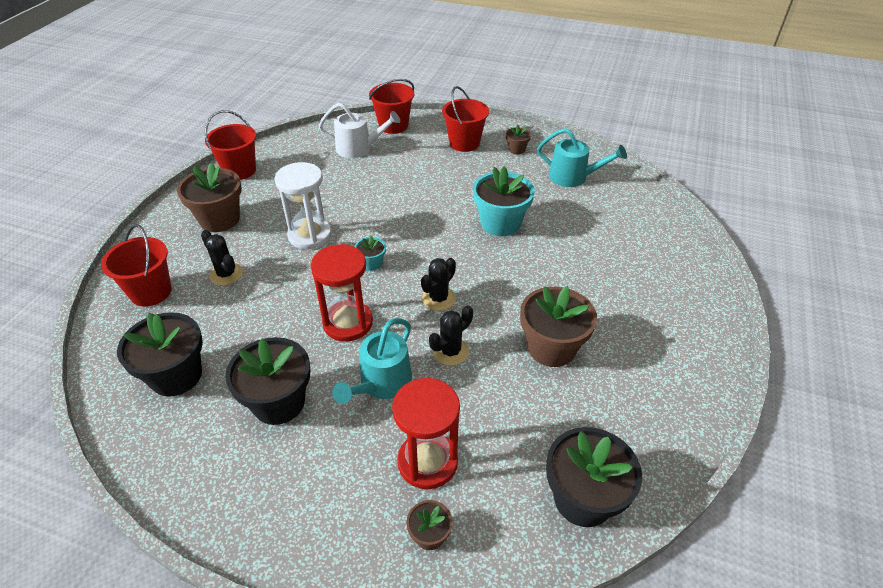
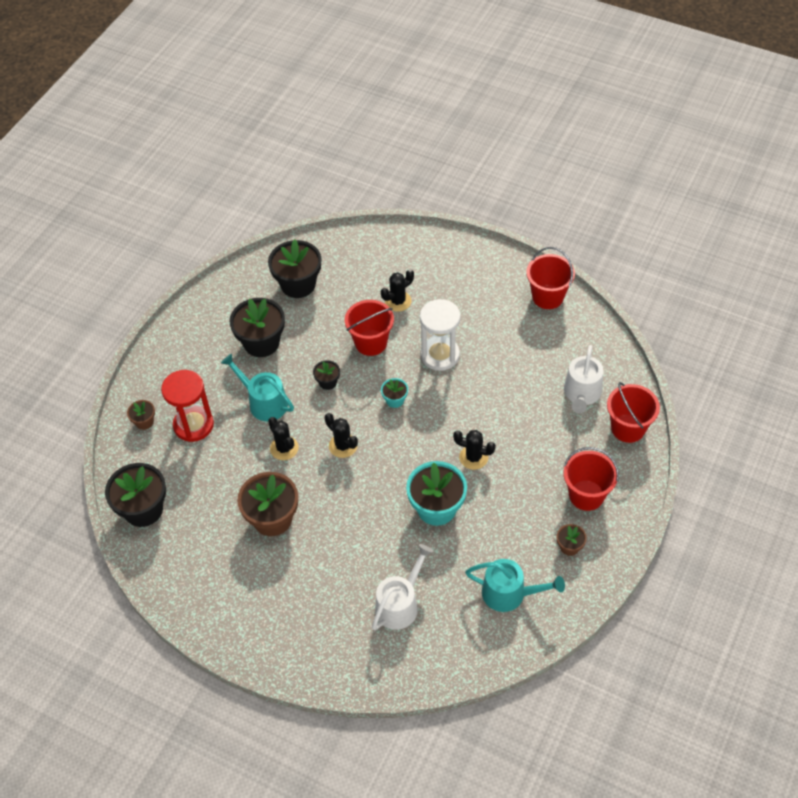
camera: 100 degrees right, 10 degrees up
(151, 292) = (385, 258): red bucket -> red bucket (371, 342)
(220, 219) = (471, 289): brown flower pot -> none
(348, 323) = (328, 382): red hourglass -> black flower pot
(437, 204) = (473, 457): none -> black cactus
(573, 177) = (509, 593): turquoise watering can -> turquoise watering can turned 105 degrees counterclockwise
(612, 238) = (400, 604): none -> white watering can

